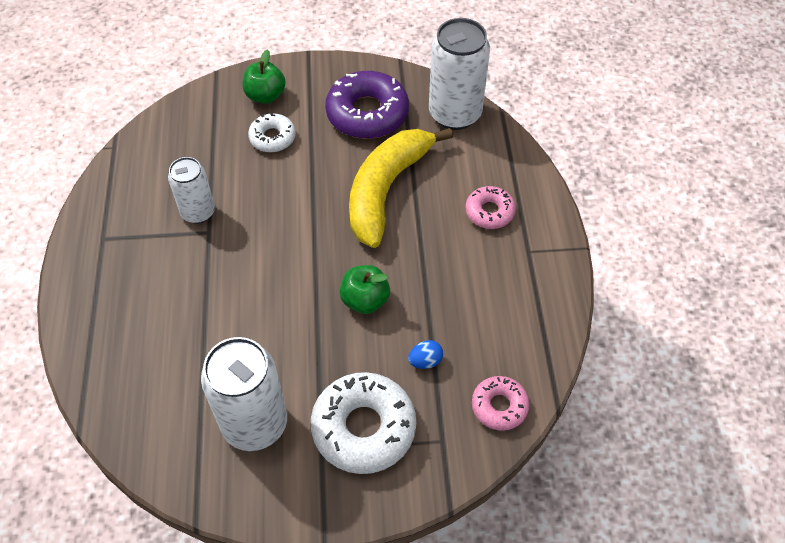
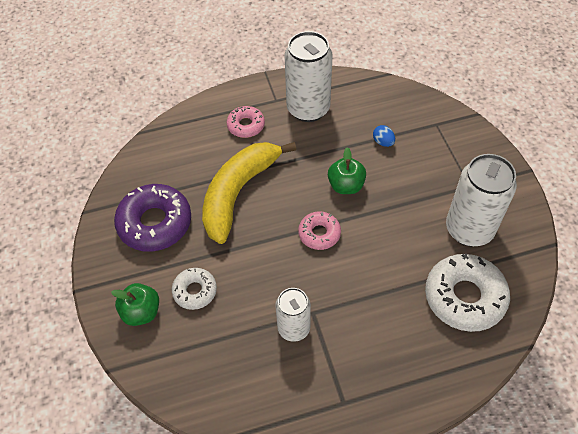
camera: 100 degrees left, 0 degrees up
(364, 428) = (445, 166): white donut -> white donut (464, 297)
(386, 190) = (238, 193): yellow banana -> yellow banana turned 105 degrees clockwise
(455, 114) = (148, 161): white can -> white can (308, 109)
(499, 406) = (401, 100): pink donut -> pink donut (319, 234)

